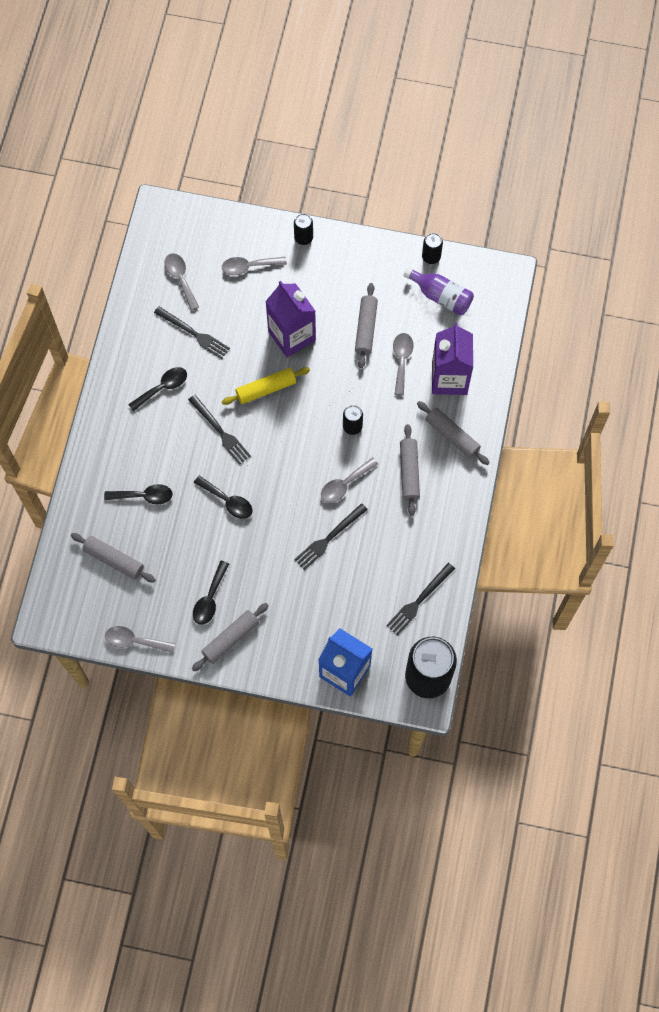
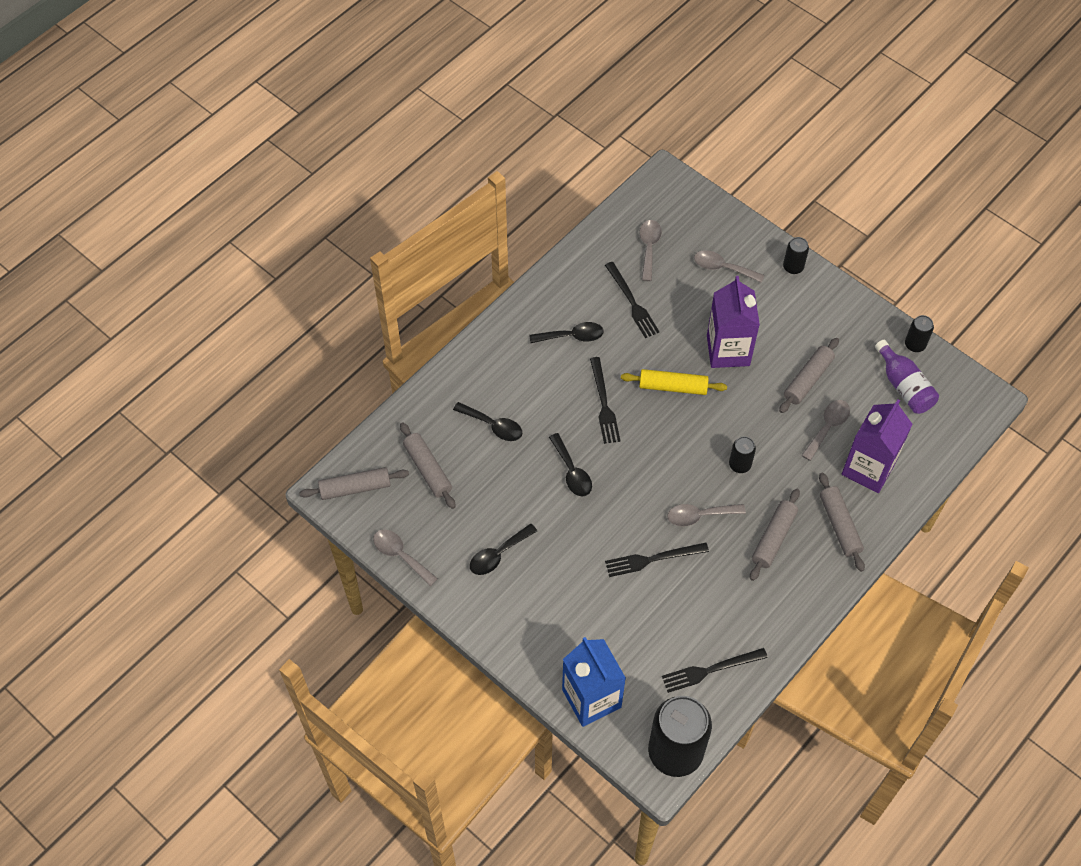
camera: 30 degrees right, 10 degrees down
(230, 639) = (495, 604): grey rolling pin -> grey rolling pin (355, 487)

